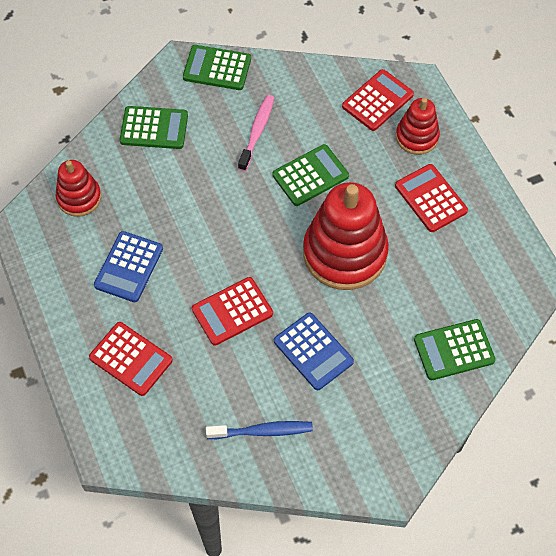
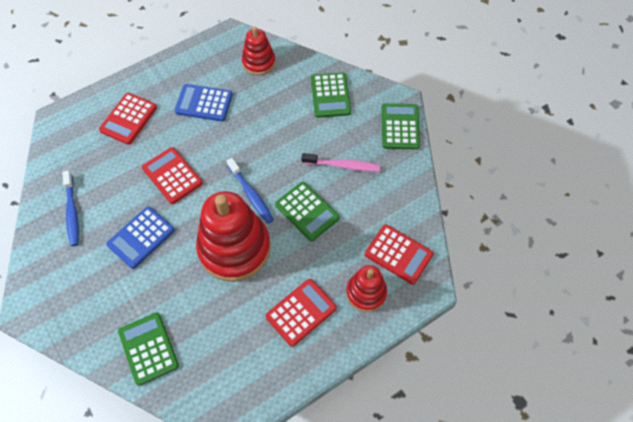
camera: 80 degrees right, 0 degrees up
(277, 228) = (251, 195): none -> blue toothbrush

